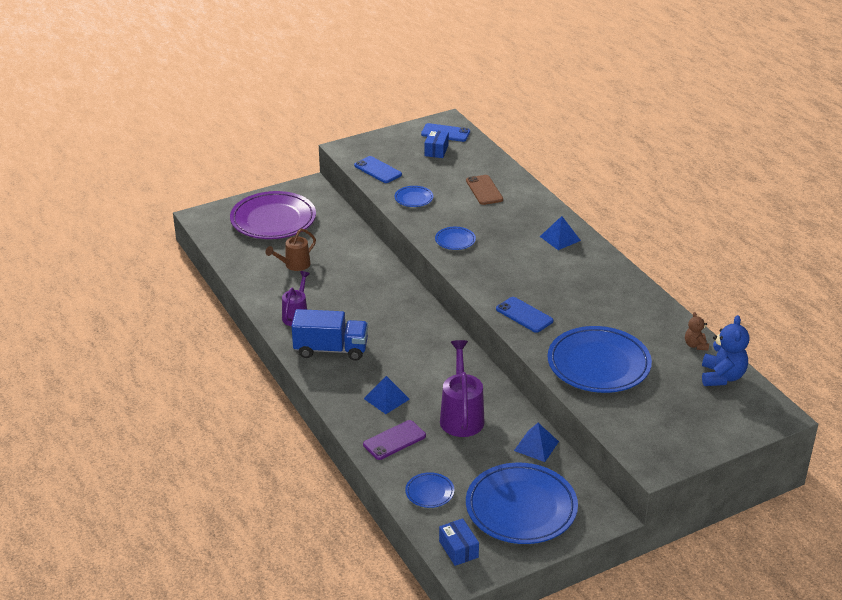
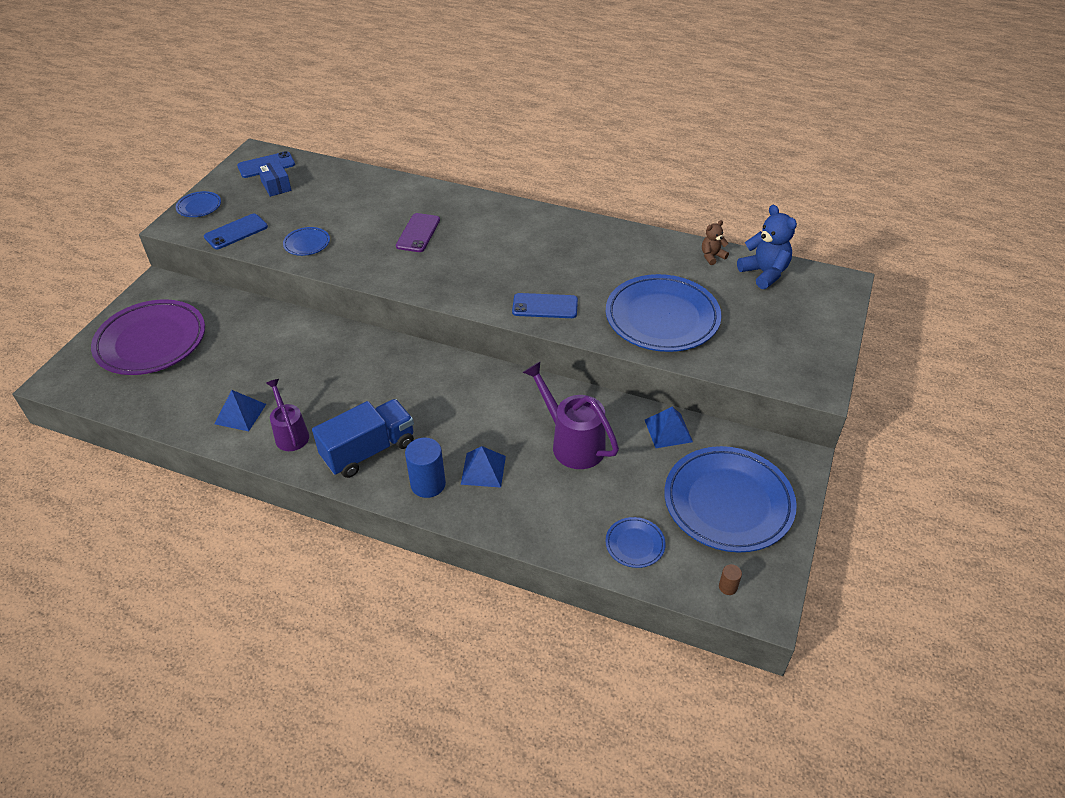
camera: 40 degrees left, 10 degrees up
(294, 265) = (228, 380): brown watering can -> none
(344, 387) = (428, 484): none -> blue cylinder
(378, 170) = (236, 232): blue phone -> blue phone turned 45 degrees counterclockwise
(394, 440) = (540, 510): purple phone -> purple phone (418, 233)
(455, 240) = (396, 266): blue plate -> blue plate (199, 207)
(458, 549) = (728, 587): blue box -> brown cylinder
(484, 190) = (368, 204): brown phone -> none
(560, 238) = (489, 216): blue pyramid -> blue pyramid (240, 414)
(695, 345) = (712, 256): brown teddy bear -> brown teddy bear turned 105 degrees clockwise

